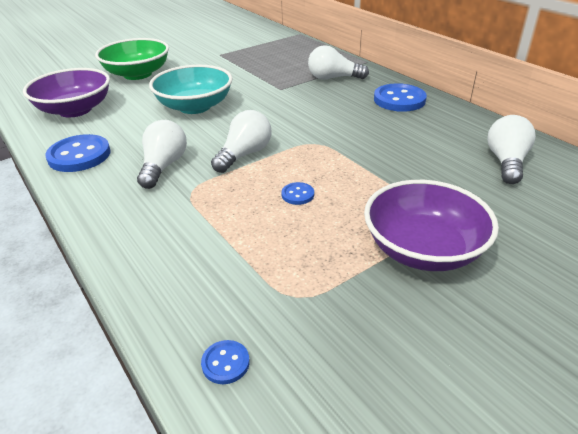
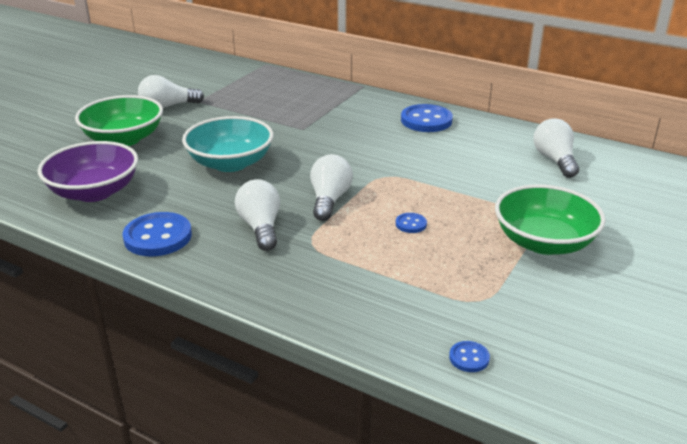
camera: 25 degrees left, 5 degrees down
(333, 78) = (345, 109): white light bulb -> white light bulb (167, 107)
(423, 249) = (544, 242): purple bowl -> green bowl

